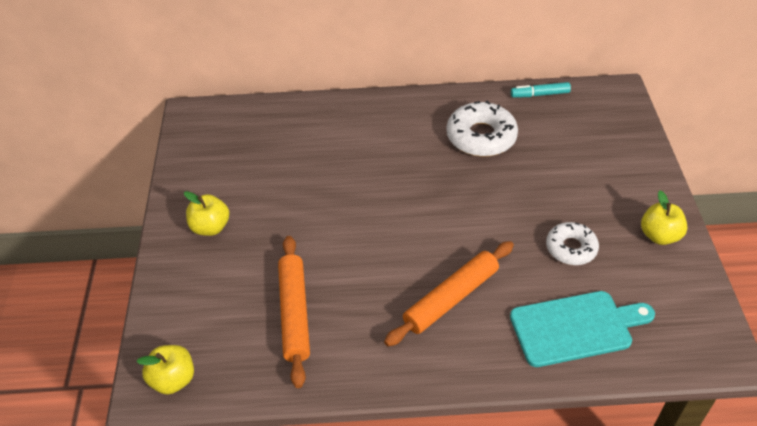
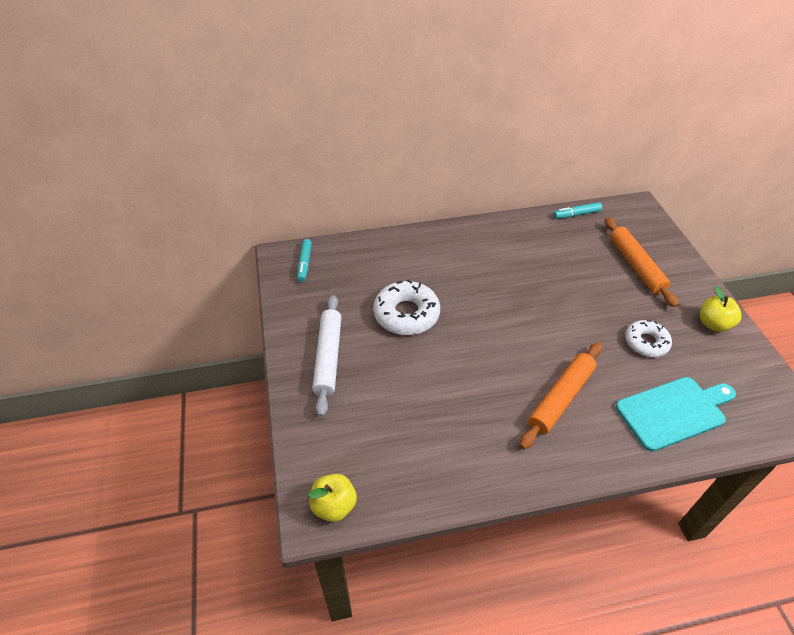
camera: 10 degrees left, 0 degrees up
(210, 227) = (328, 357): yellow apple -> white rolling pin
(213, 124) = (304, 264): none -> turquoise marker
(294, 313) = (428, 428): orange rolling pin -> orange rolling pin (636, 266)
(481, 137) = (540, 254): white donut -> white donut (406, 314)

